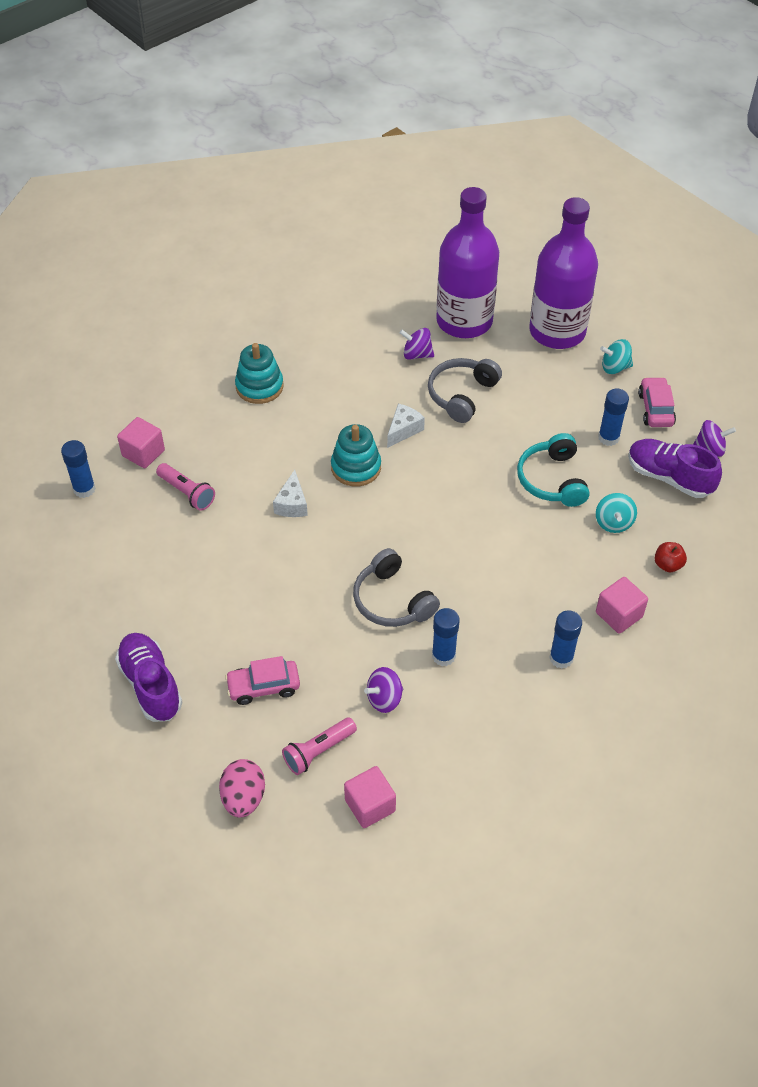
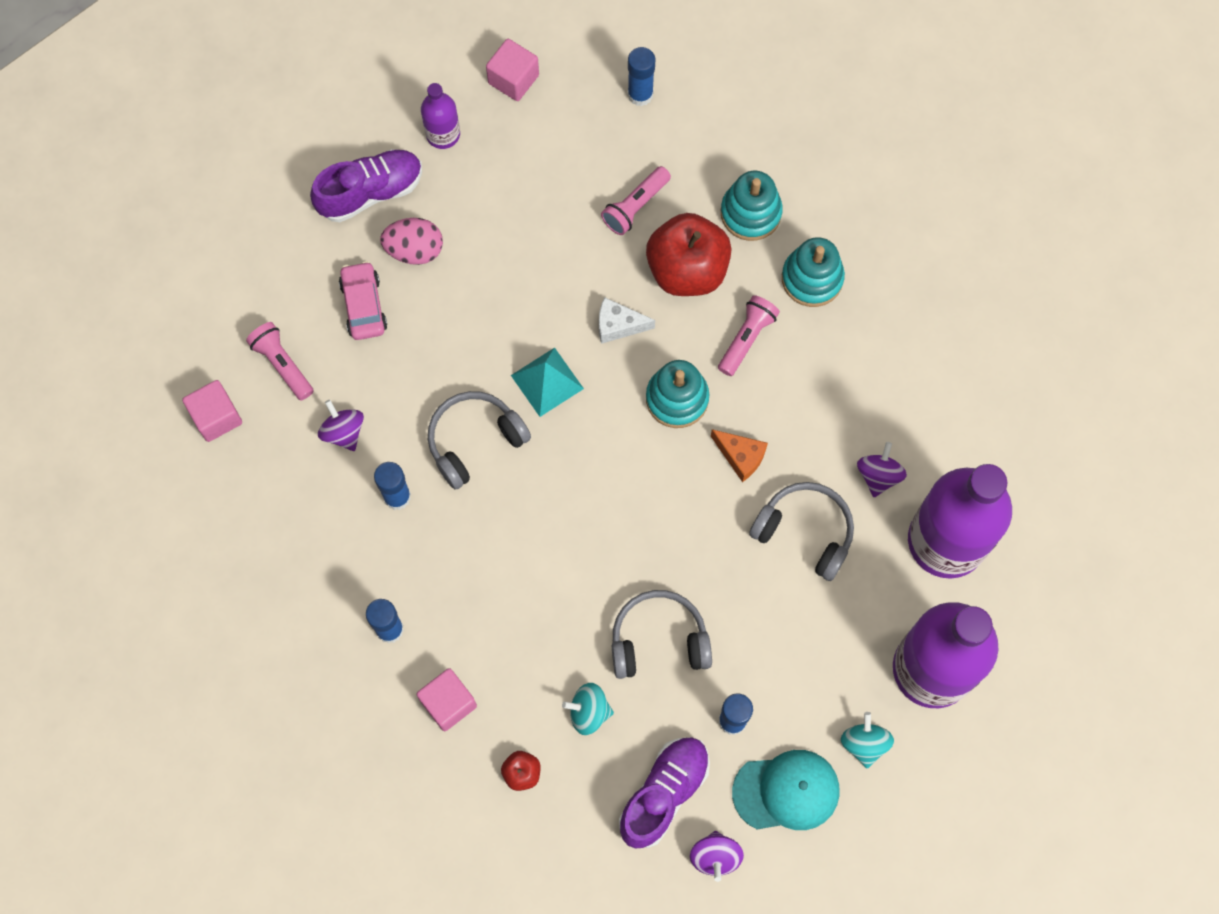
camera: 90 degrees right, 20 degrees up
(100, 629) = (443, 134): none -> purple bottle
(143, 453) = (697, 152): pink cube -> pink cube (513, 79)
(201, 421) = (750, 213): none -> turquoise stacking toy
(243, 798) = (232, 293): pink egg -> pink egg (414, 250)
(246, 460) = (687, 270): none -> red apple
(307, 425) = (747, 339): none -> pink flashlight
(340, 551) = (547, 382): none -> turquoise pyramid
(403, 430) = (741, 456): white cheese -> orange cheese
(552, 480) = (659, 640): turquoise headphones -> grey headphones
(655, 409) = (786, 791): pink car -> turquoise cap

